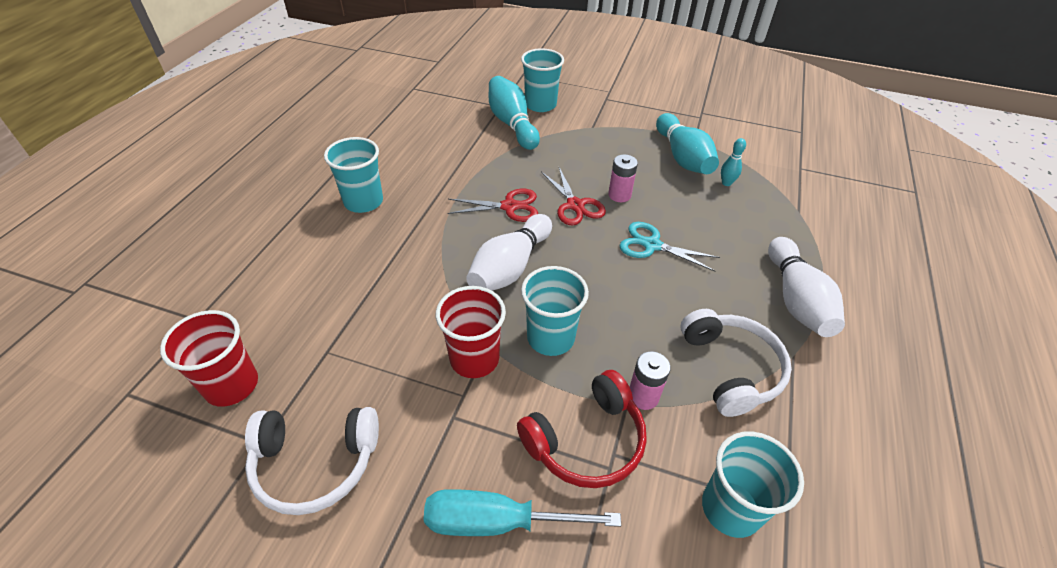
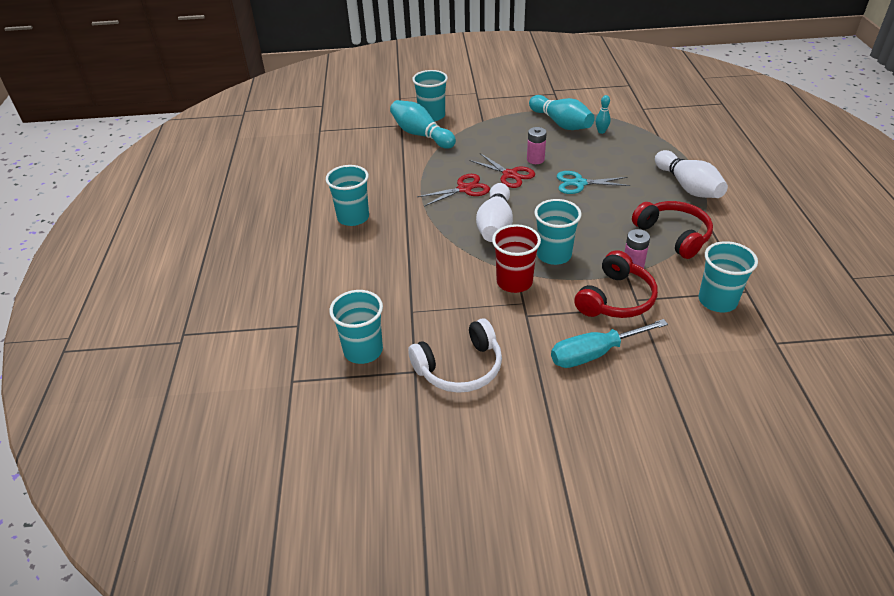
camera: 20 degrees left, 5 degrees down
(231, 385) = (363, 350): red cup -> turquoise cup
(731, 368) = (673, 235): white headphones -> red headphones

